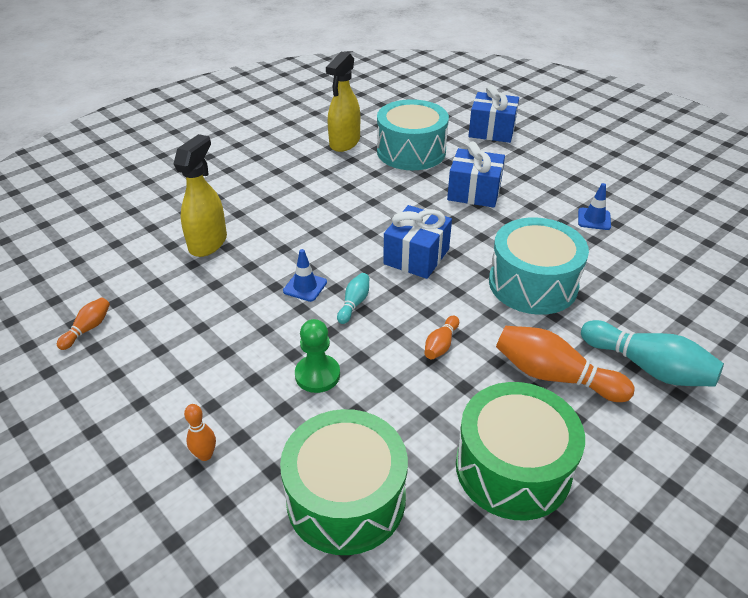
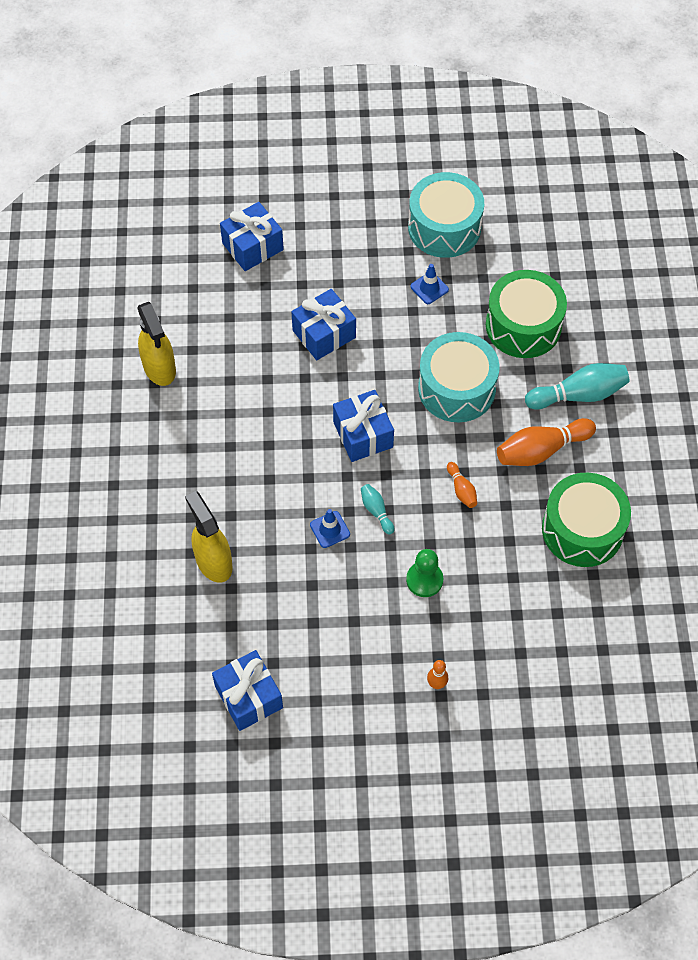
camera: 50 degrees left, 20 degrees up
(88, 329) = (248, 697): orange bowling pin -> blue gift
(346, 498) = (531, 628): green drum -> green drum (523, 326)
(411, 151) = (224, 330): turquoise drum -> turquoise drum (444, 227)

